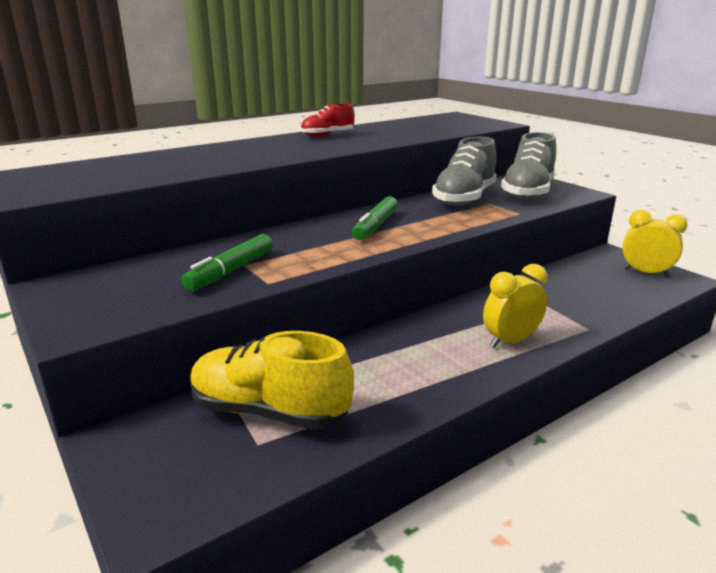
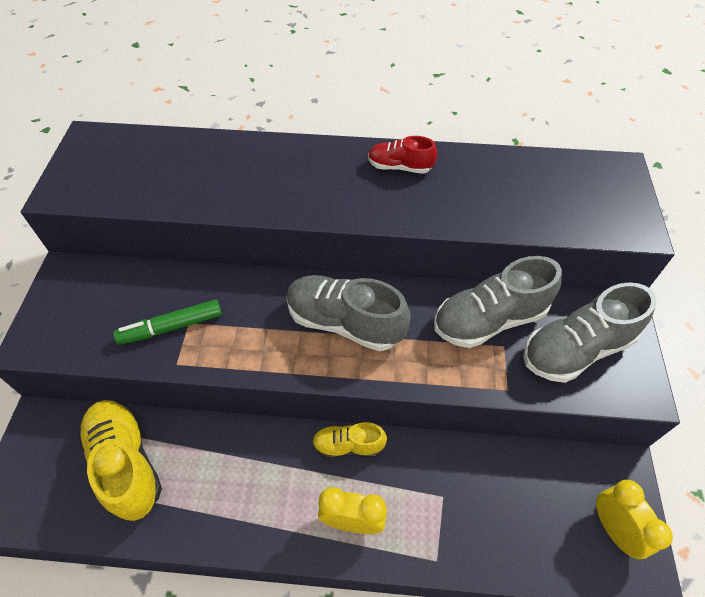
camera: 40 degrees right, 30 degrees up
(375, 226) = (344, 323): green marker -> grey shoe
(448, 313) = (348, 446): none -> yellow shoe

